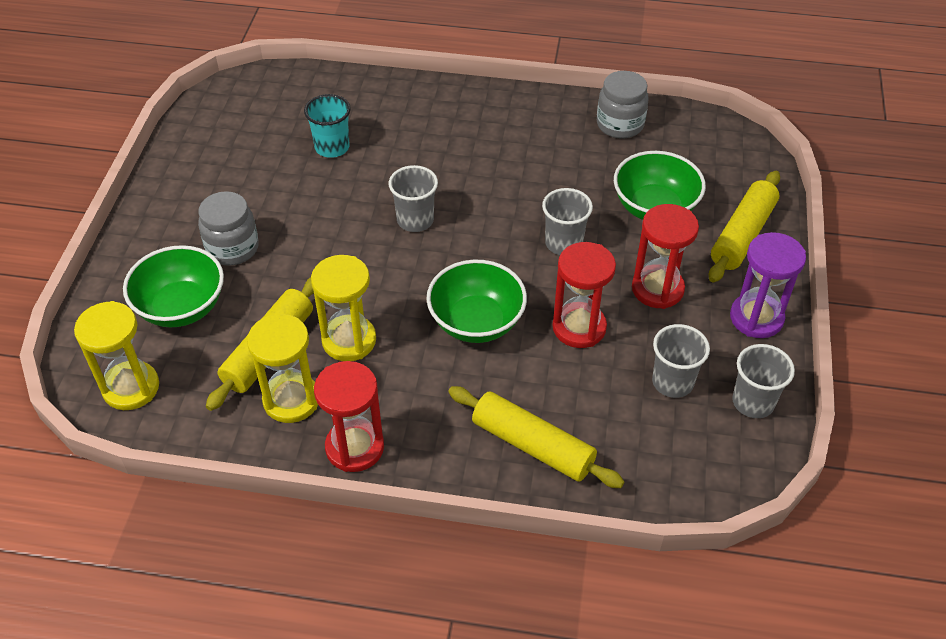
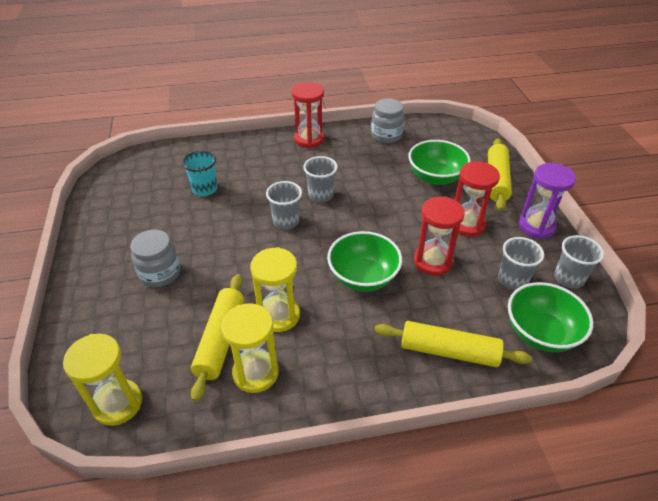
camera: 20 degrees left, 5 degrees down
(181, 307) = (136, 327): green bowl -> green bowl (540, 333)
(355, 447) = (322, 394): red hourglass -> red hourglass (309, 139)
(563, 243) = (392, 212): grey cup -> grey cup (320, 195)

